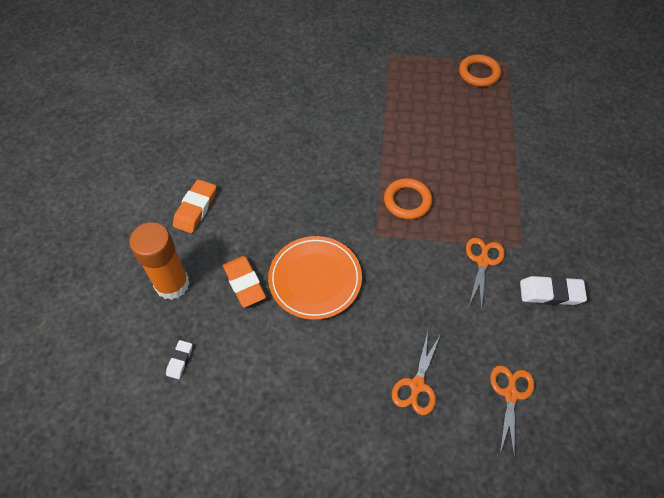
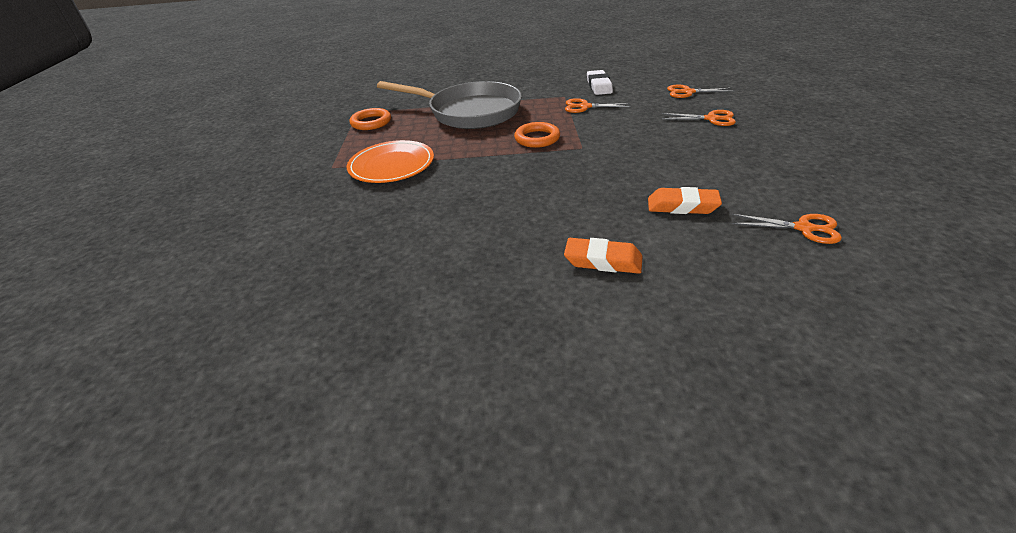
camera: 95 degrees left, 20 degrees down
(172, 284) = (721, 255): orange glue stick -> none
(180, 360) = (803, 228): white eraser -> orange scissors
(244, 283) = (682, 206): orange eraser -> orange eraser turned 45 degrees clockwise
(315, 279) = (649, 169): orange plate -> orange plate (391, 165)
(488, 151) = (469, 112): none -> grey pan

